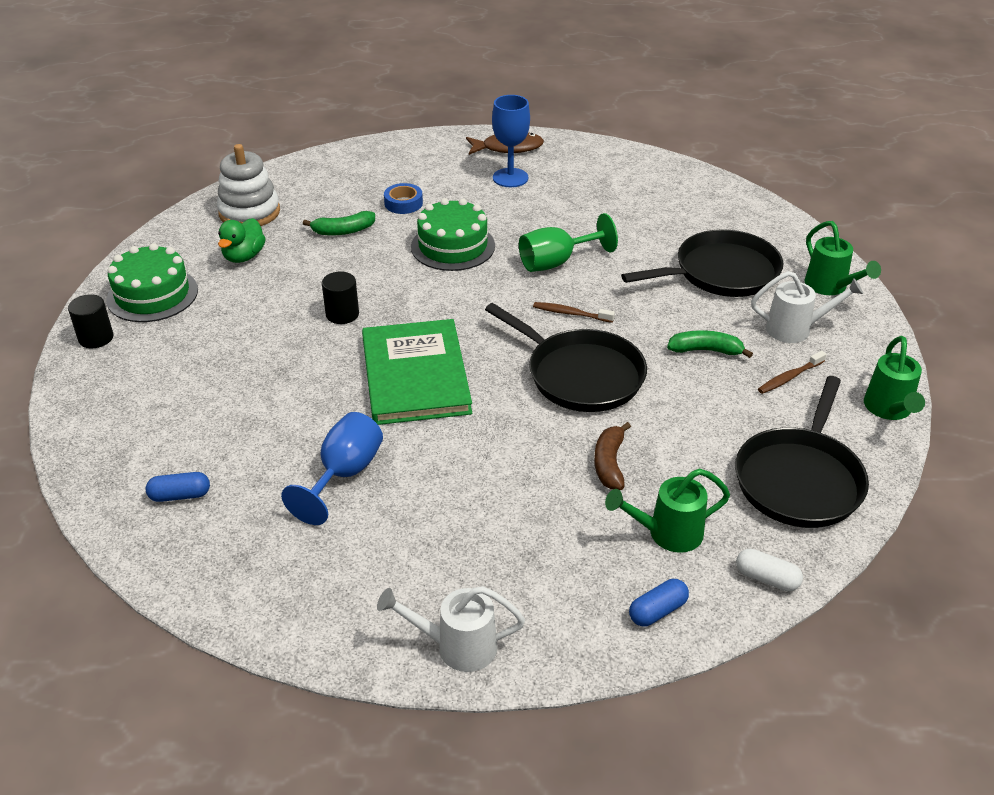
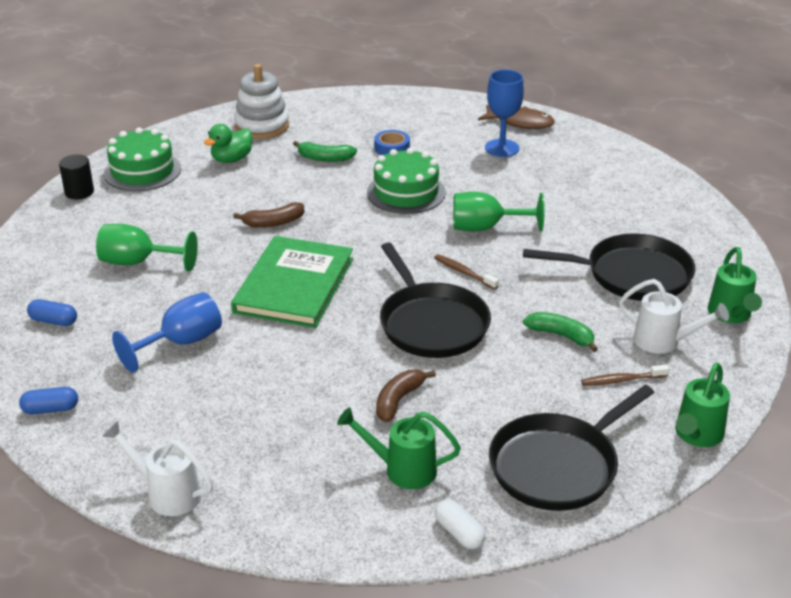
camera: 25 degrees right, 5 degrees down
(227, 399) = (138, 262): none -> green goblet
(342, 314) = (273, 223): black cylinder -> brown banana
(657, 611) = (344, 525): blue capsule -> blue capsule (50, 409)

